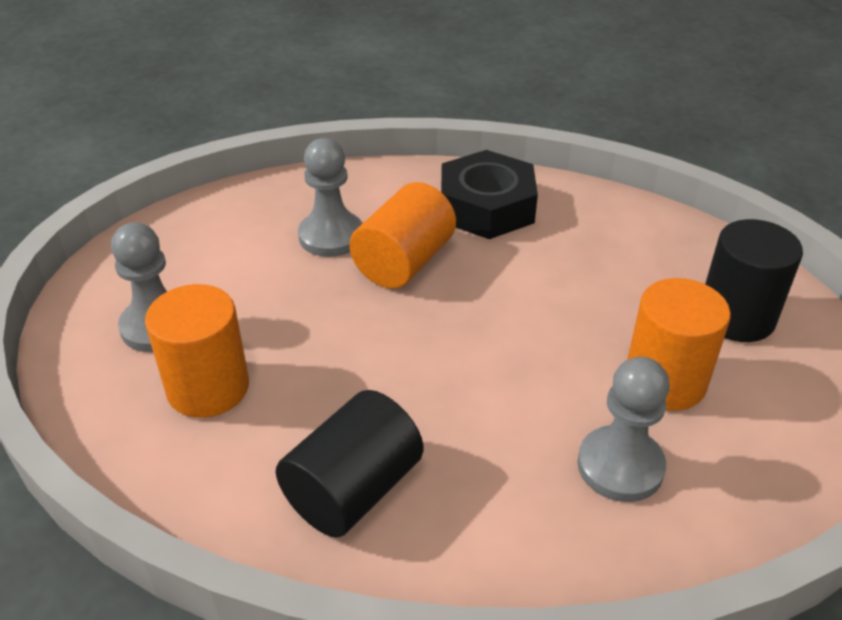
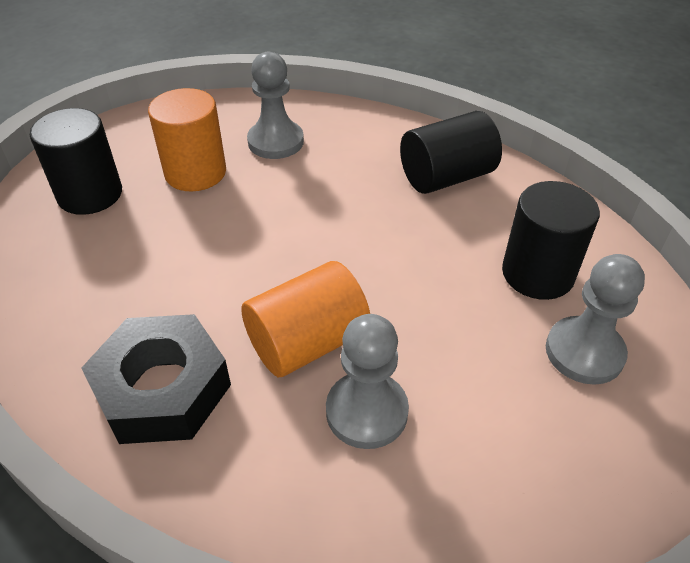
camera: 155 degrees left, 5 degrees up
(208, 388) = (537, 274): orange cylinder -> black cylinder

